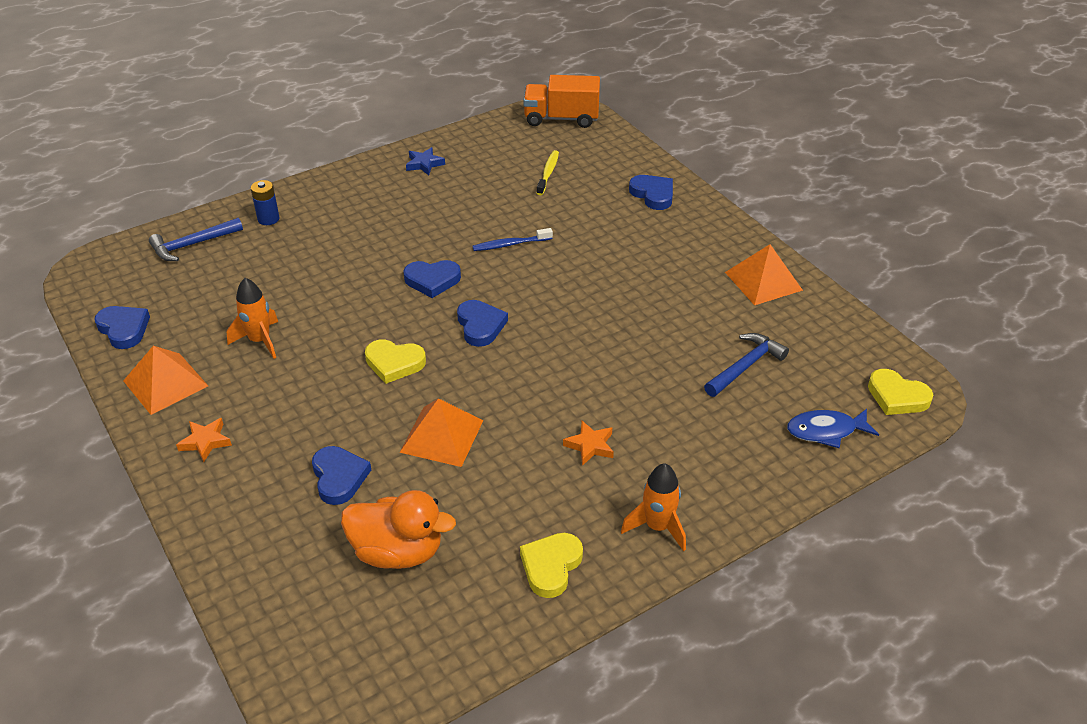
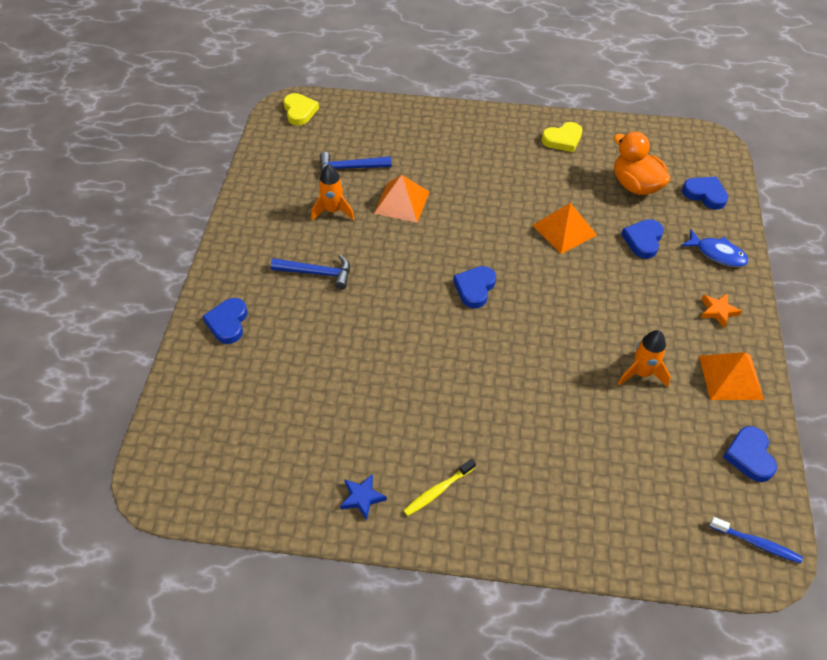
camera: 140 degrees left, 10 degrees up
(192, 245) = (651, 530): blue hammer -> blue hammer (317, 273)
(268, 219) = (561, 519): blue battery -> none
(394, 363) = (556, 295): yellow heart -> none
(432, 280) = (474, 349): blue heart -> blue heart (705, 194)
(510, 244) = (385, 345): blue toothbrush -> blue toothbrush (756, 543)
(548, 173) = (273, 404): yellow toothbrush -> yellow toothbrush (437, 491)
(561, 118) = (176, 473): orange truck -> none
(590, 446) = (486, 178): orange star -> none
(657, 527) = (494, 127): orange rocket -> orange rocket (333, 211)
(763, 281) = (263, 208): orange pyramid -> orange pyramid (402, 202)
(826, 431) = (358, 118): blue fish -> blue fish (717, 254)

